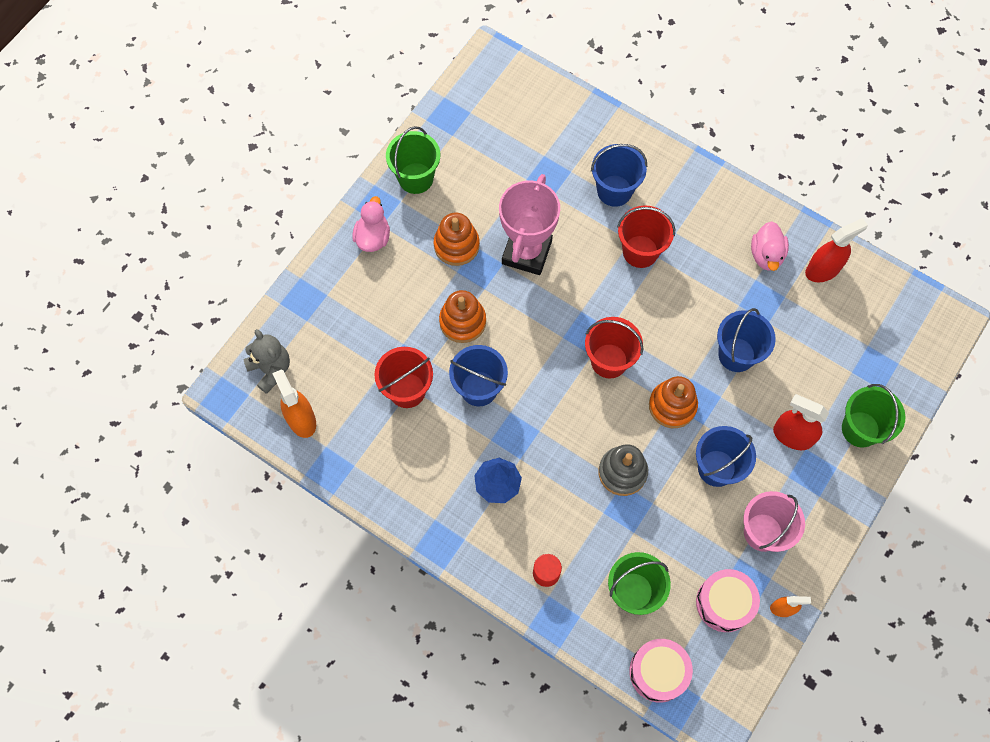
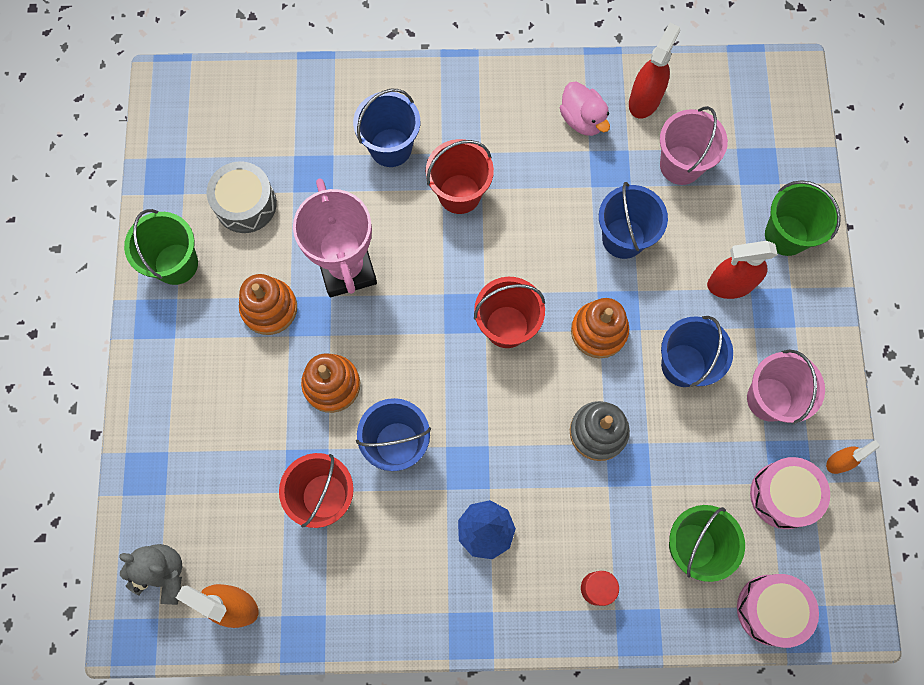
camera: 35 degrees left, 5 degrees up
(373, 237) = (174, 357): pink duck -> none
(489, 167) = (245, 204): none -> grey drum
(816, 331) = (681, 165): none -> pink bucket

